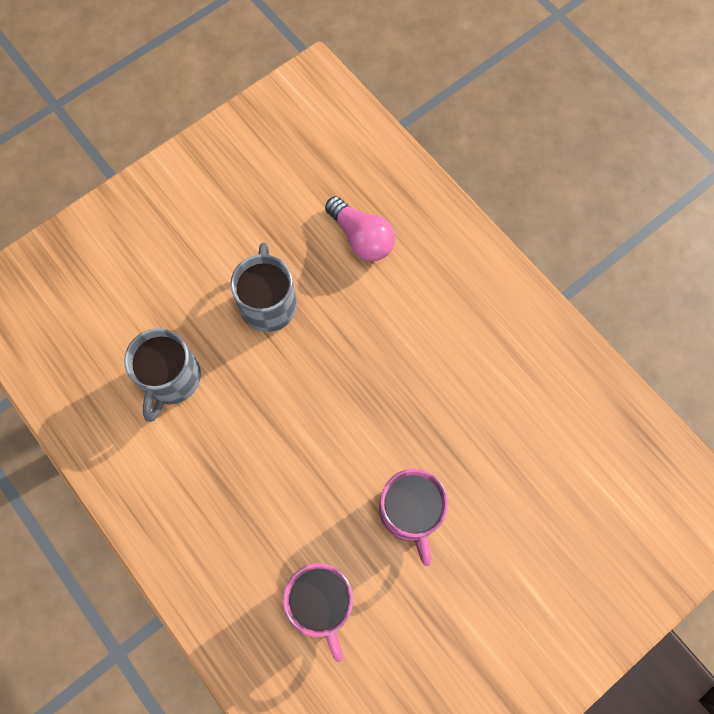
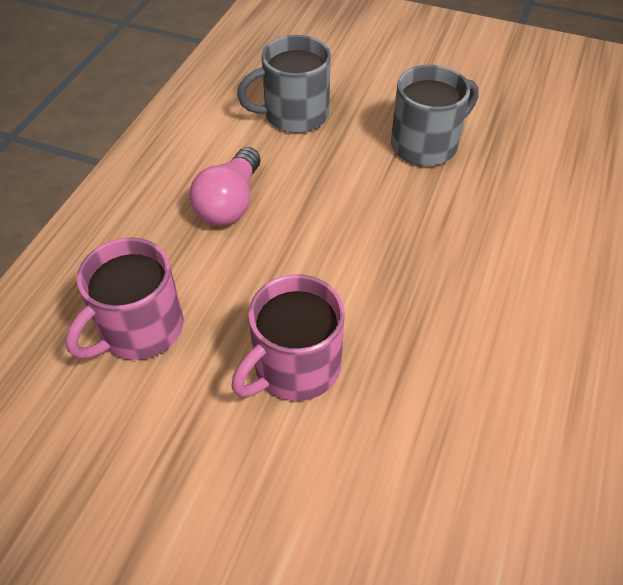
camera: 60 degrees right, 20 degrees down
(361, 238) = (564, 180): pink light bulb -> pink light bulb (230, 203)

